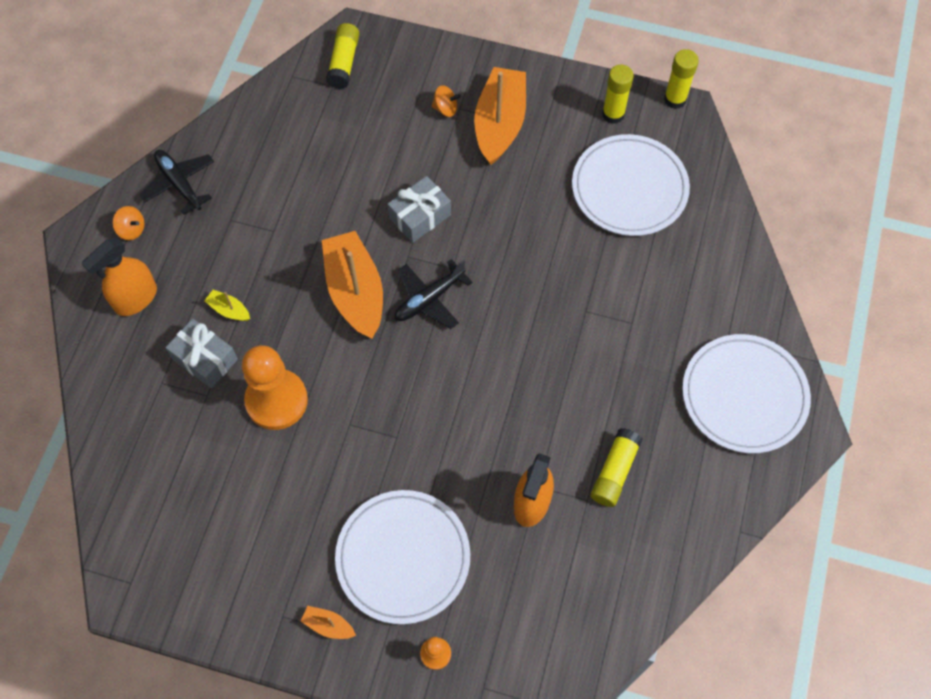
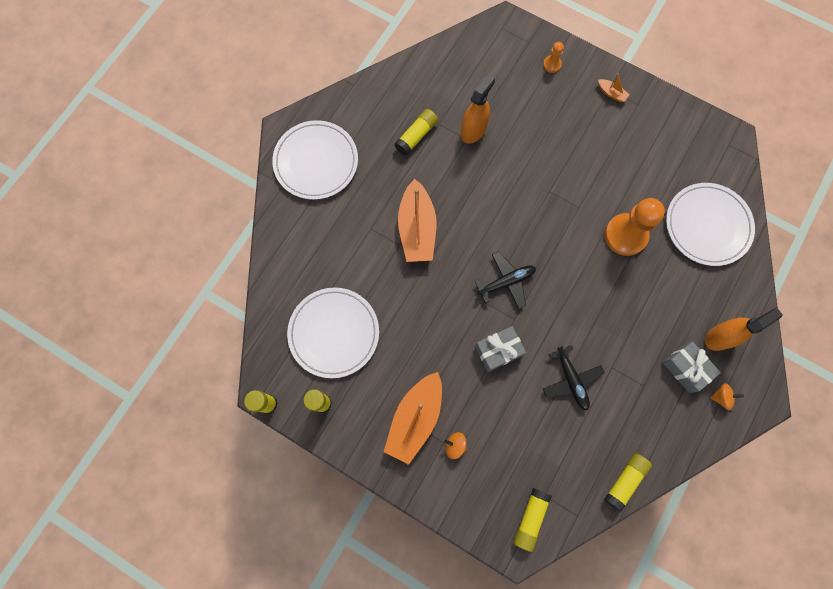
camera: 165 degrees left, 10 degrees up
(132, 229) = (721, 397): orange spinning top -> orange spinning top turned 135 degrees clockwise
(179, 184) = (682, 430): black plane -> black plane (571, 380)
(205, 359) = (672, 277): grey gift -> grey gift (686, 368)
(229, 310) = (652, 310): yellow boat -> none
(242, 119) = (625, 481): none -> yellow glue stick
(355, 292) = (558, 301): orange boat -> orange boat (417, 229)
(403, 557) = (560, 119): white plate -> white plate (707, 225)

